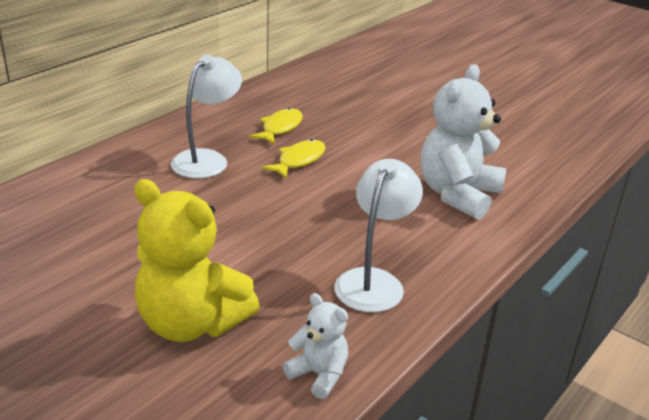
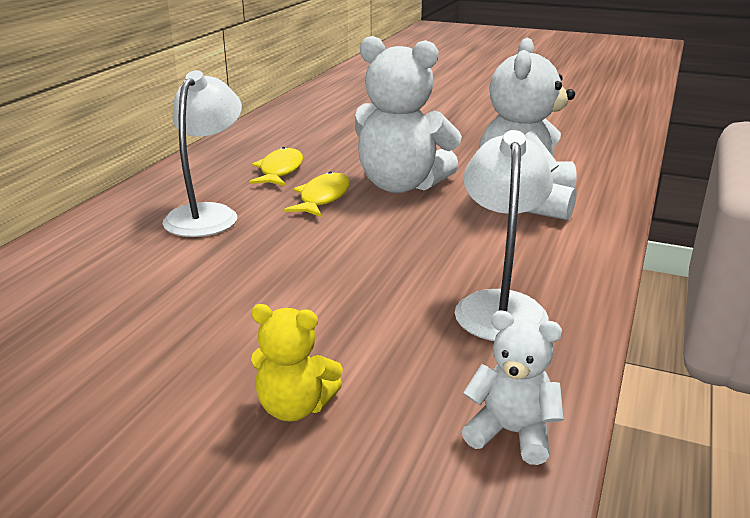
camera: 15 degrees left, 5 degrees down
(191, 323) = (294, 407): yellow teddy bear -> yellow teddy bear, size x0.51
(366, 160) = (401, 185): none -> white teddy bear

